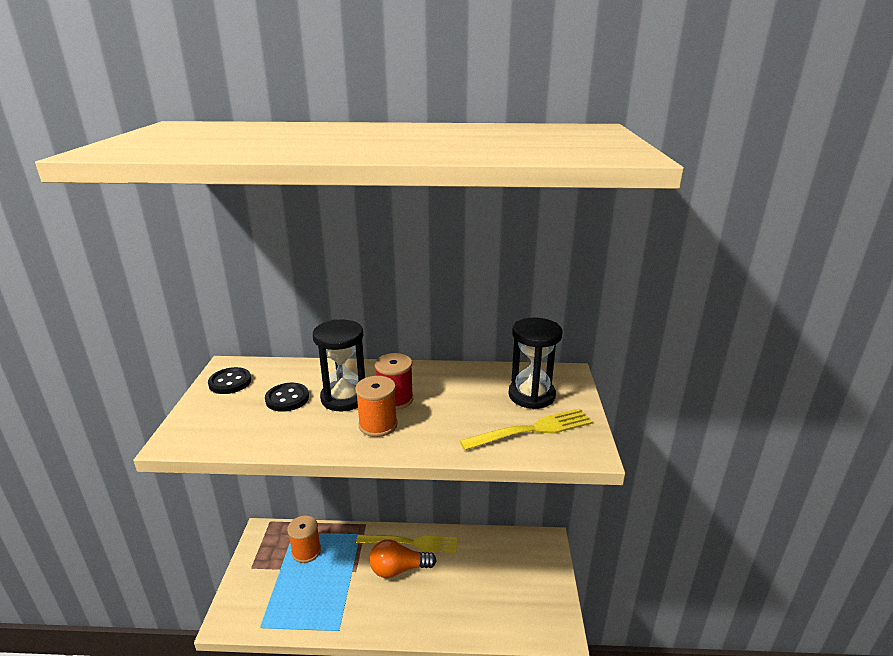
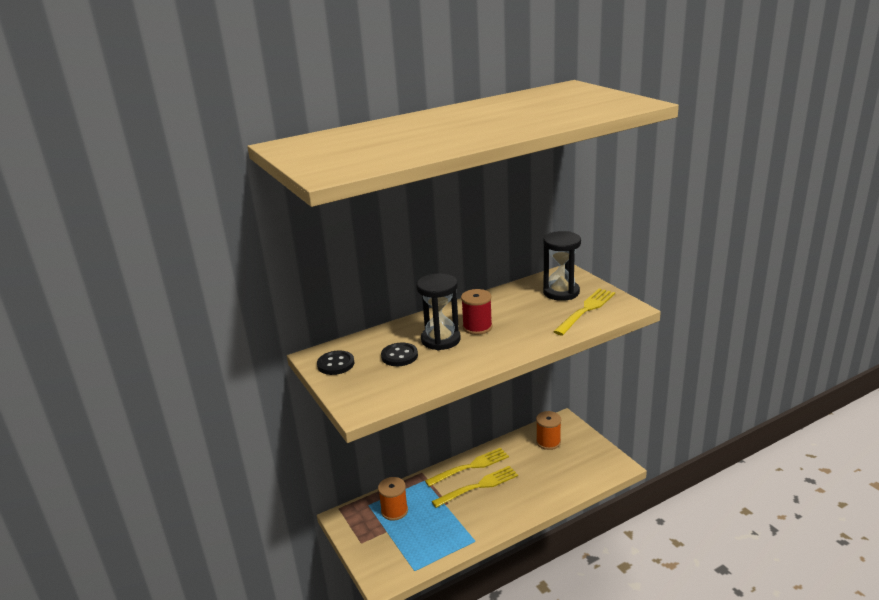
camera: 30 degrees left, 0 degrees up
(378, 425) = (488, 345): orange spool -> orange spool (548, 442)
(398, 569) = (478, 486): orange light bulb -> yellow fork

